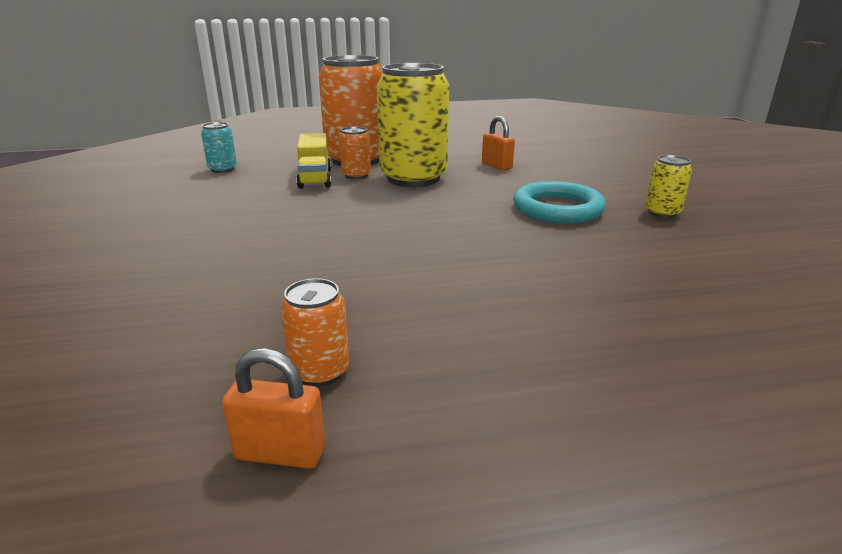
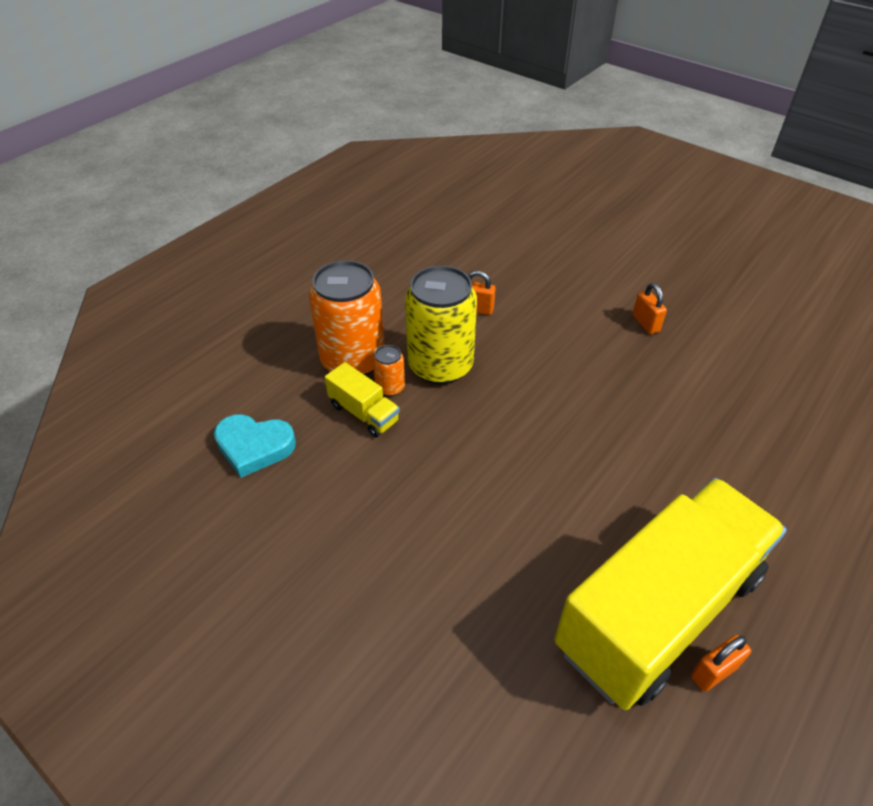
camera: 40 degrees left, 20 degrees up
(223, 169) = (254, 447): turquoise can -> turquoise heart
(320, 371) = (659, 611): orange can -> yellow truck
(557, 209) = (585, 355): turquoise ring -> none
(662, 212) = (645, 323): yellow can -> orange padlock

